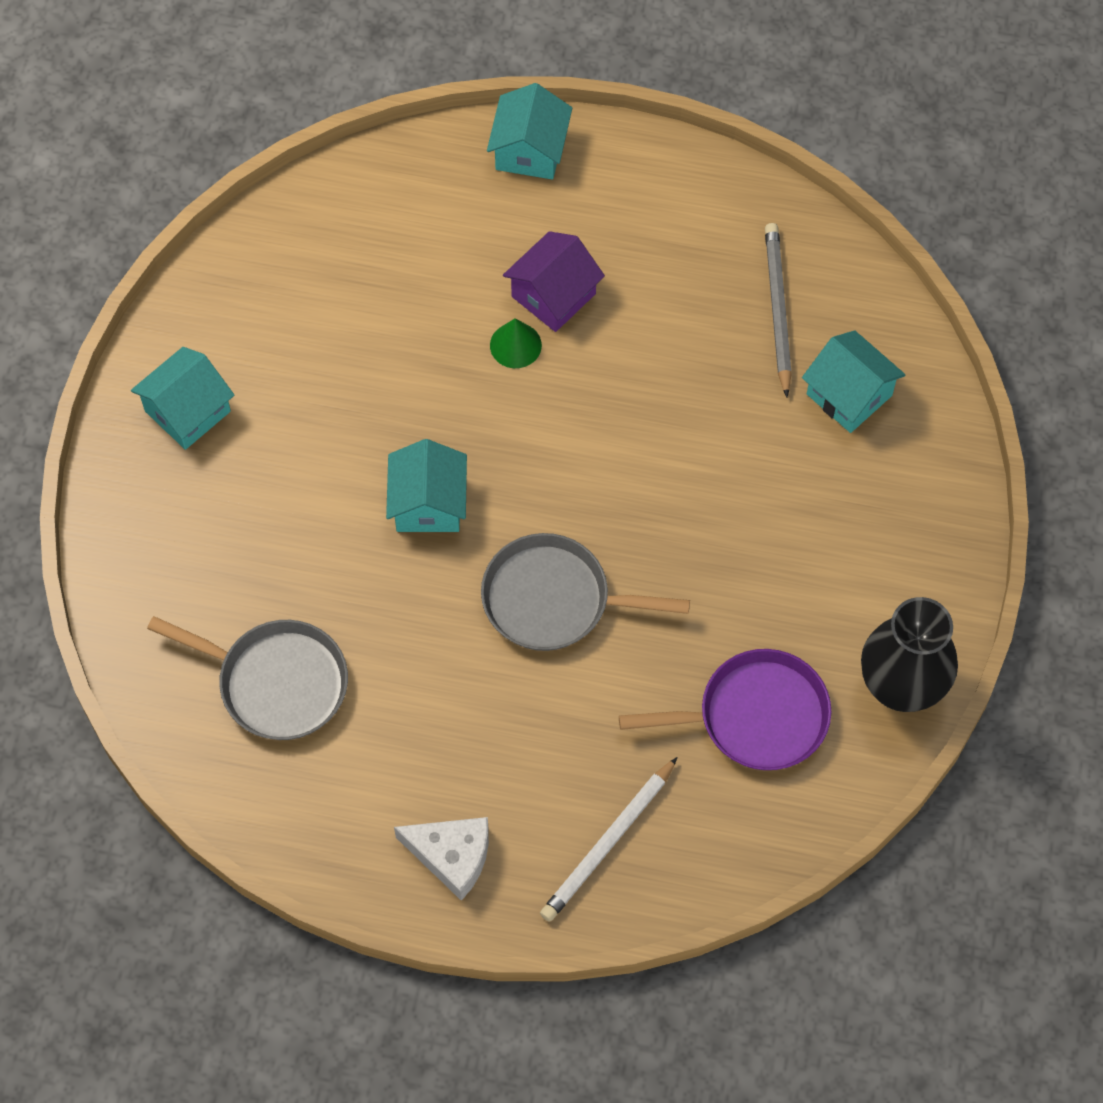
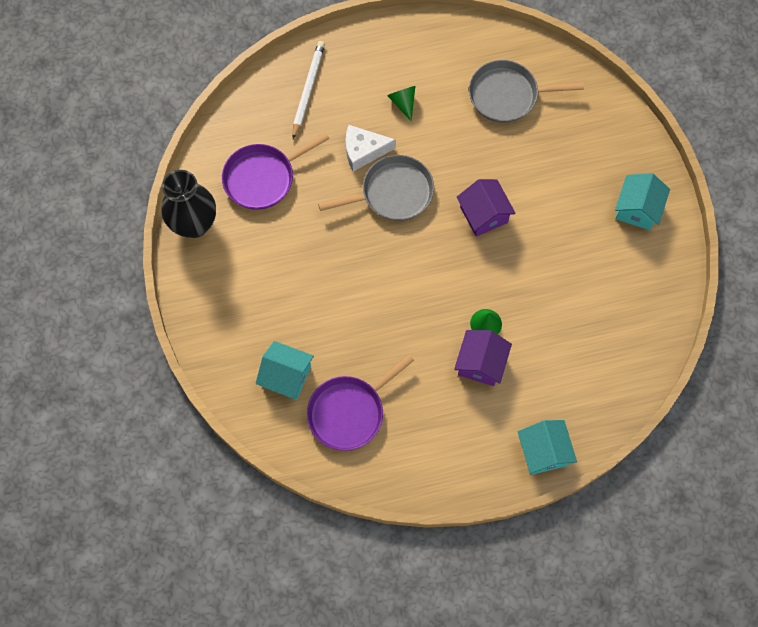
camera: 155 degrees right, 5 degrees up
(428, 504) = (483, 214): turquoise house -> purple house
(452, 856) = (379, 53): white cheese -> white cheese (363, 151)
(457, 746) = (403, 103): none -> green cone
(778, 309) = (349, 412): grey pencil -> purple pan

